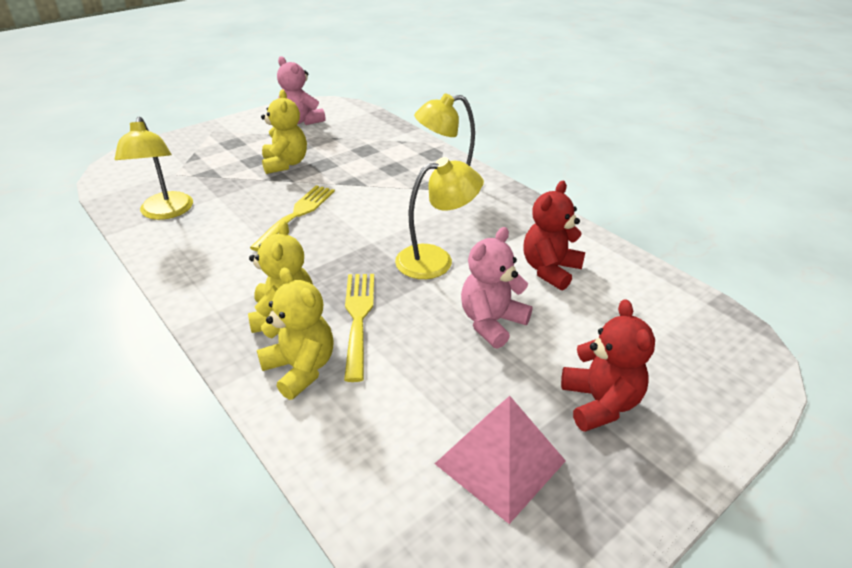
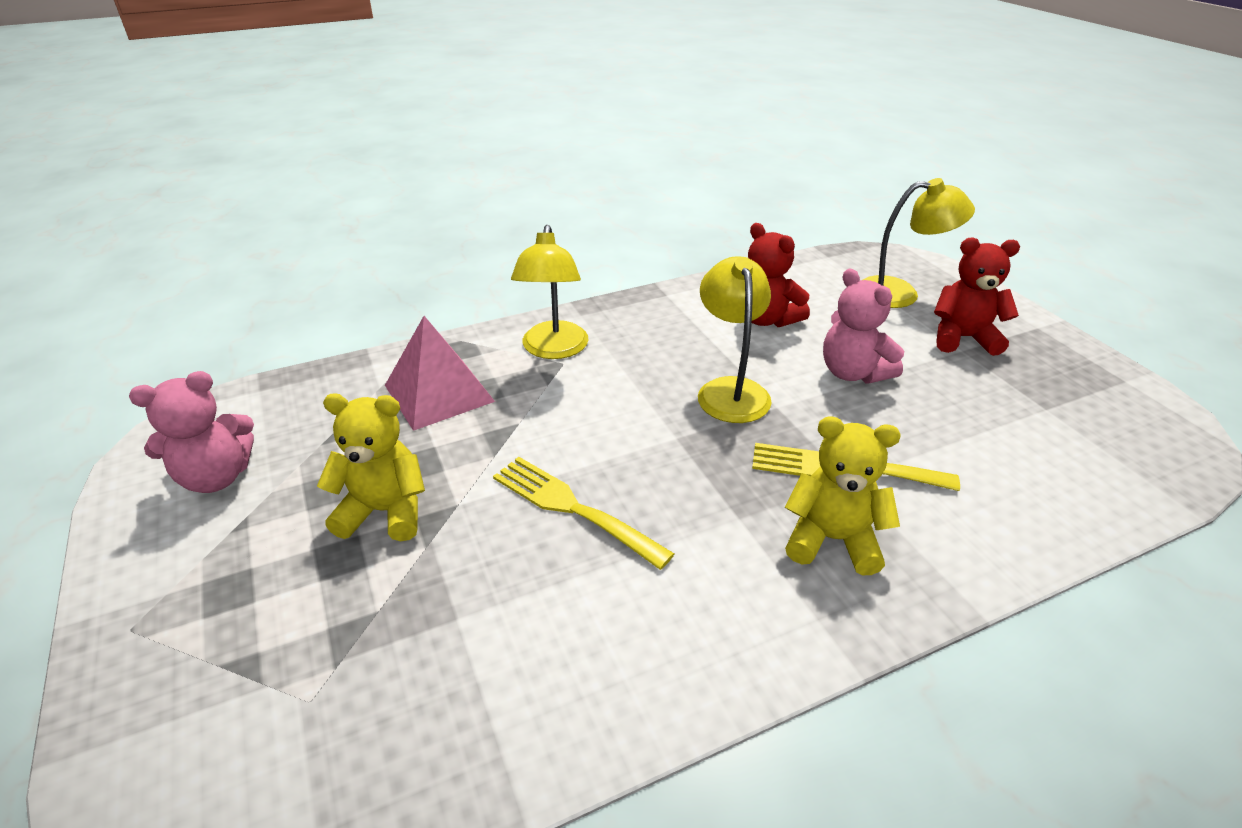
camera: 75 degrees left, 0 degrees up
(165, 212) = (480, 710): yellow lamp -> yellow lamp (900, 293)
(300, 368) = (939, 530): yellow teddy bear -> none
(500, 462) = (1045, 405): pink pyramid -> pink pyramid (438, 393)

